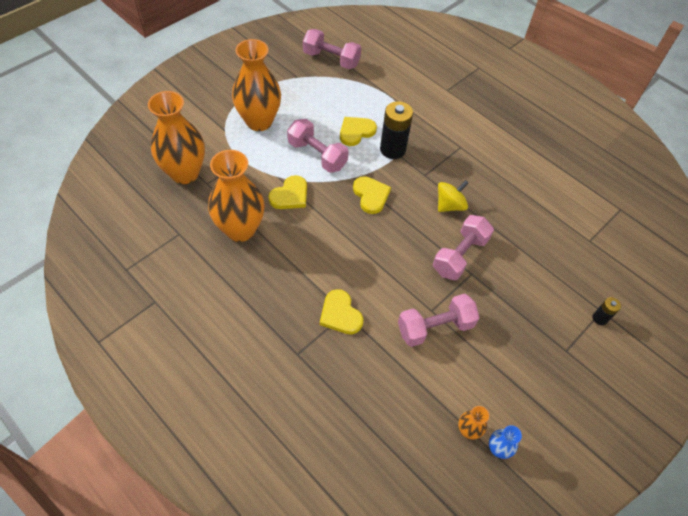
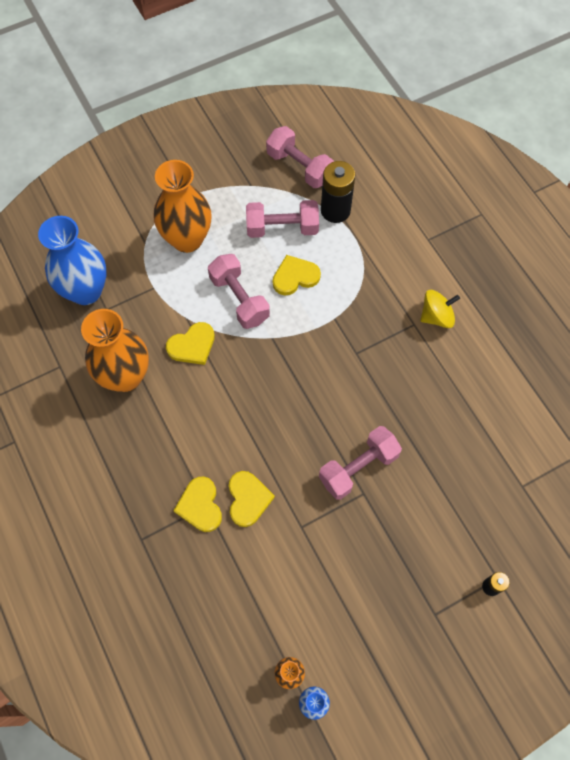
camera: 20 degrees right, 10 degrees up
(185, 173) = (86, 291): orange vase -> blue vase
(371, 195) = (283, 366): yellow heart -> yellow heart (248, 499)
(392, 149) = (330, 310): black battery -> black battery (335, 210)
(435, 327) = (297, 548): pink dumbbell -> pink dumbbell (282, 228)
(449, 205) = (371, 400): yellow spinning top -> yellow spinning top (436, 316)

